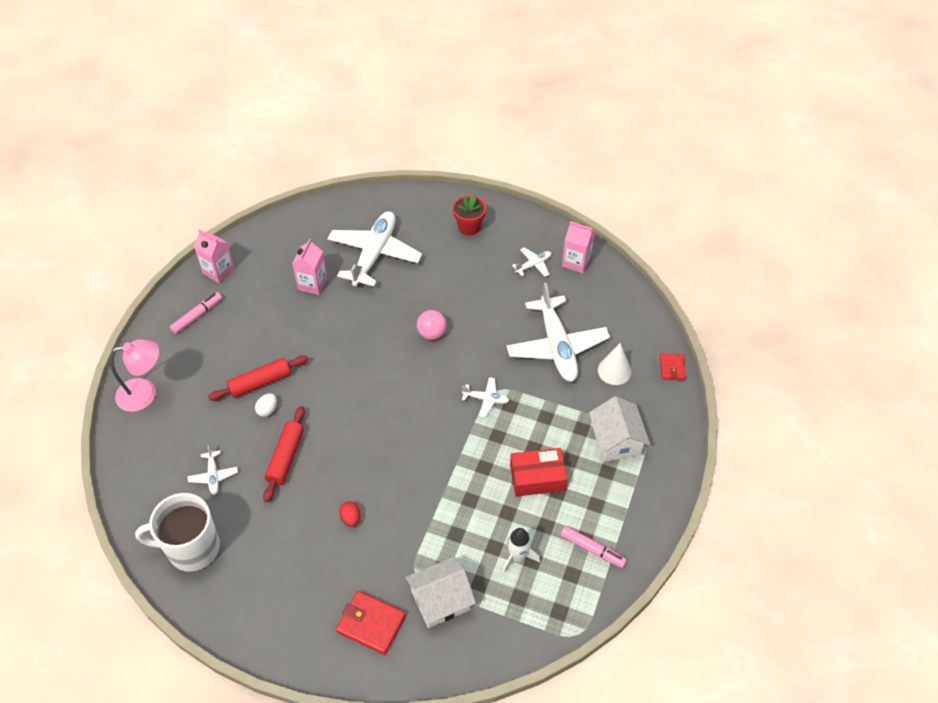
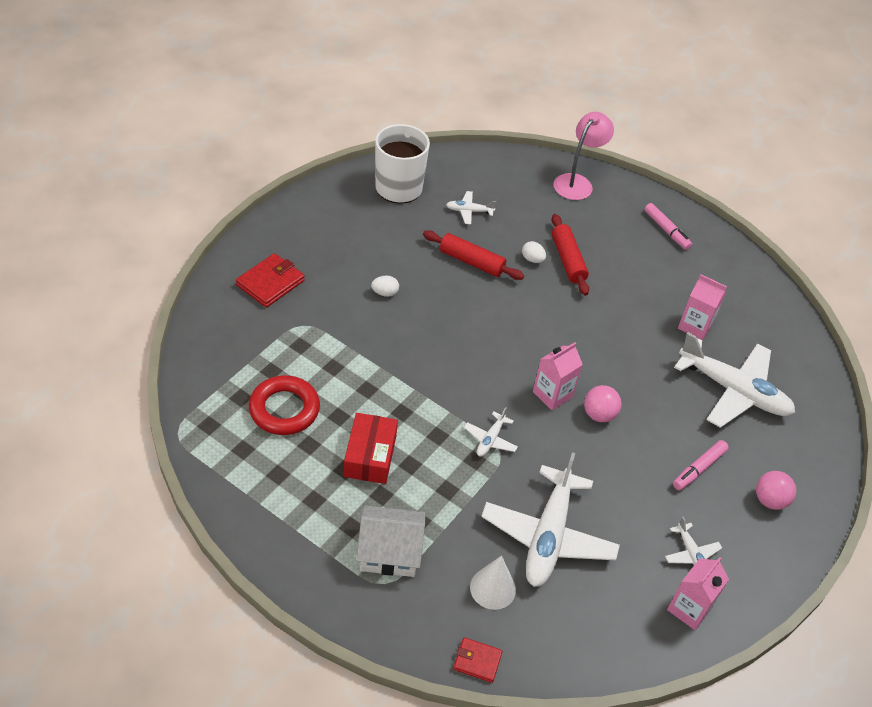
camera: 100 degrees right, 5 degrees down
(145, 393) = (577, 182): pink lamp -> pink lamp turned 150 degrees counterclockwise
(218, 271) = (726, 255): pink carton -> pink carton (552, 394)
(350, 518) = (385, 293): red egg -> white egg
(440, 600) = (268, 336): white house -> none
(469, 227) = (769, 500): red flower pot -> pink ball
(517, 557) = (284, 409): white rocket -> red ring
(557, 346) = (548, 536): white plane -> white plane turned 75 degrees counterclockwise
(592, 549) = (262, 477): pink marker -> pink marker (698, 469)

